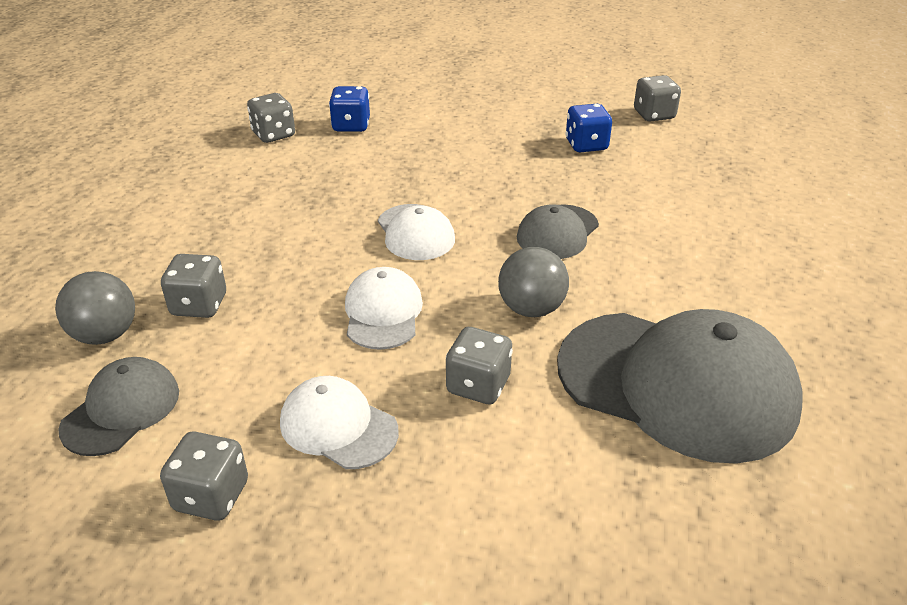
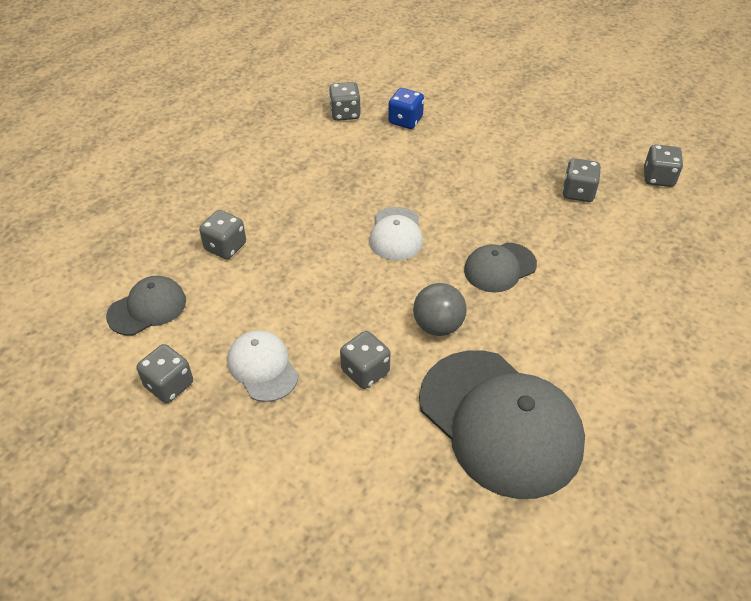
camera: 25 degrees right, 10 degrees up
(105, 335) = (161, 250): grey ball -> none
(383, 313) = (336, 293): white cap -> none
(586, 145) = (578, 192): blue dice -> grey dice

